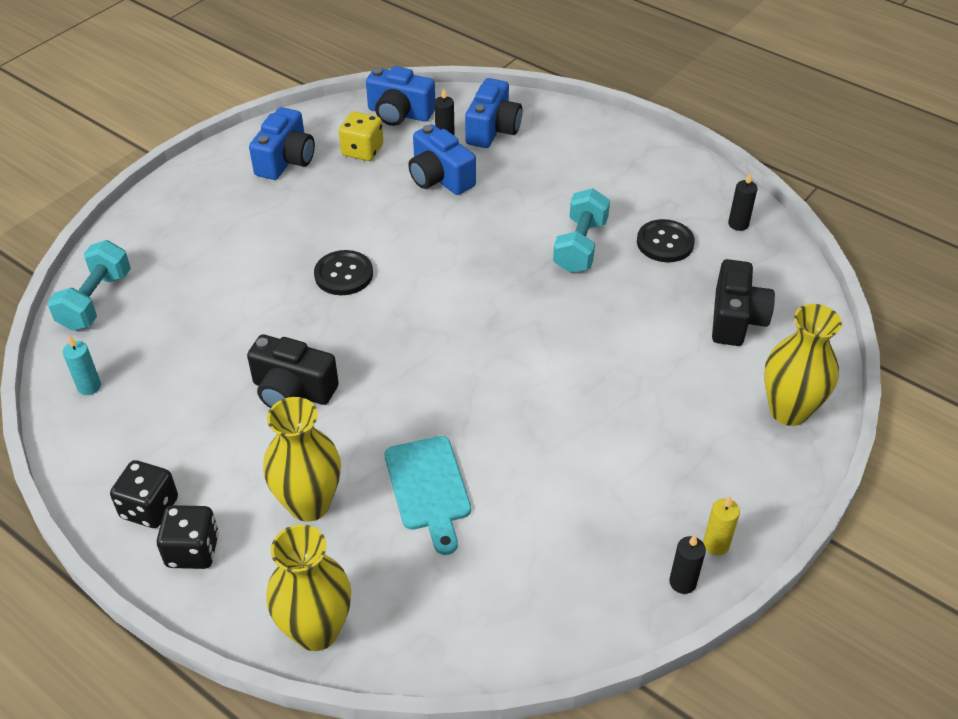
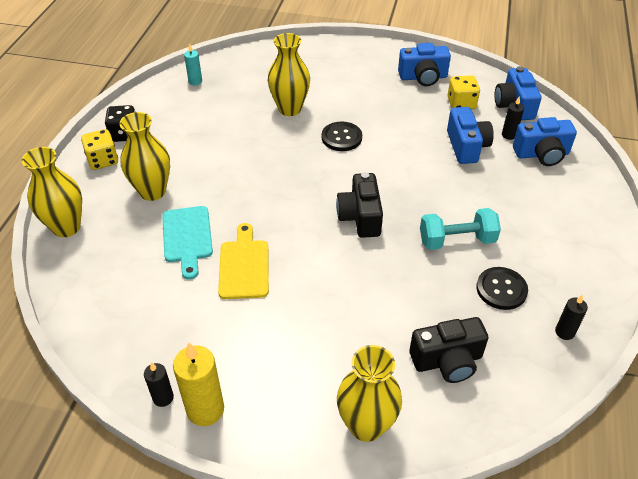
camera: 65 degrees right, 0 degrees up
(95, 301) = (256, 58): turquoise dumbbell -> none
(193, 551) = (103, 160): black dice -> yellow dice
(244, 303) = (290, 109): none -> yellow vase
(292, 390) = (233, 153): black camera -> black camera (360, 217)
(428, 488) = (187, 237): turquoise cutting board -> turquoise cutting board turned 60 degrees counterclockwise
(440, 178) = (466, 146): blue camera -> blue camera turned 150 degrees clockwise
(513, 443) = (244, 266): none -> yellow cutting board
(716, 544) = (205, 409): yellow candle -> yellow candle, size x1.79

